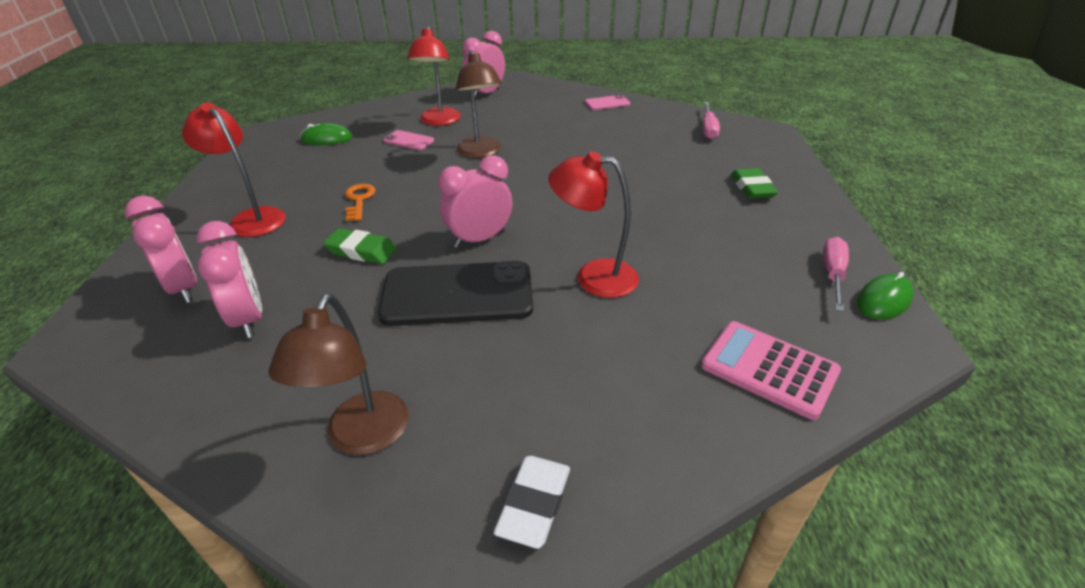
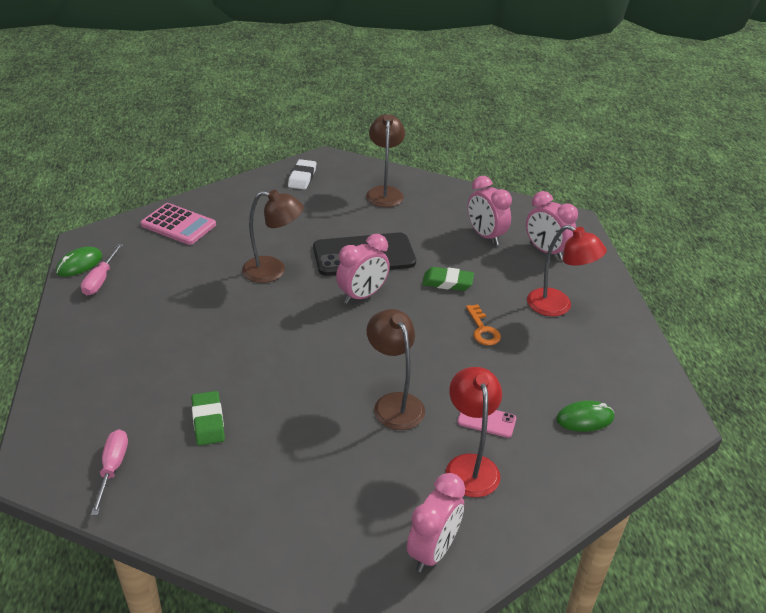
camera: 170 degrees right, 0 degrees up
(593, 277) = (273, 271): red lamp -> brown lamp
(607, 103) = (240, 533): pink phone -> none
(752, 188) = (112, 364): green eraser -> green eraser (208, 421)

